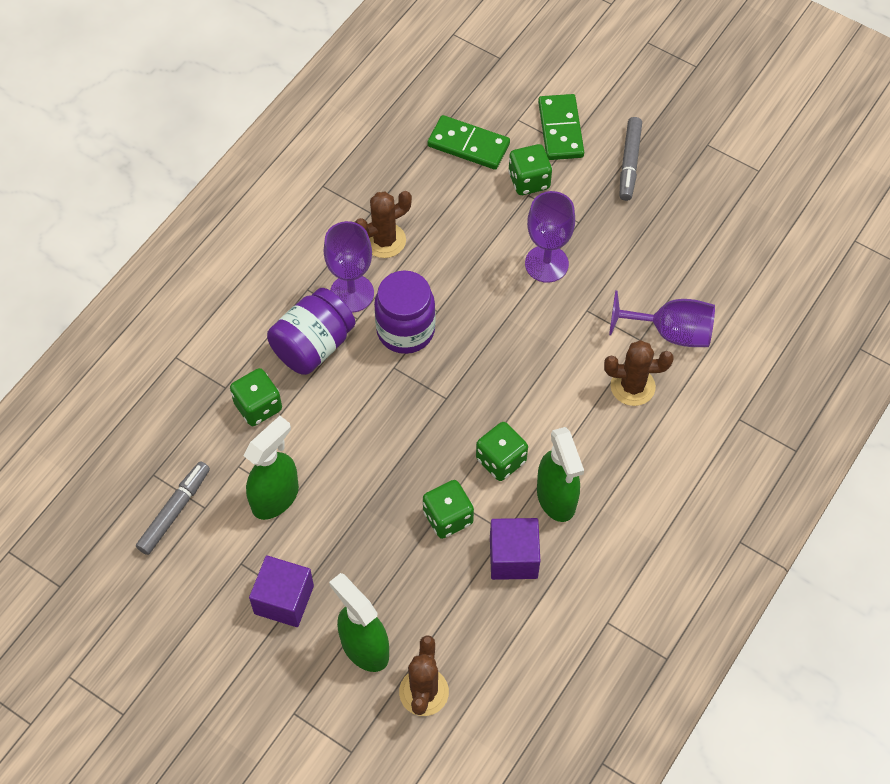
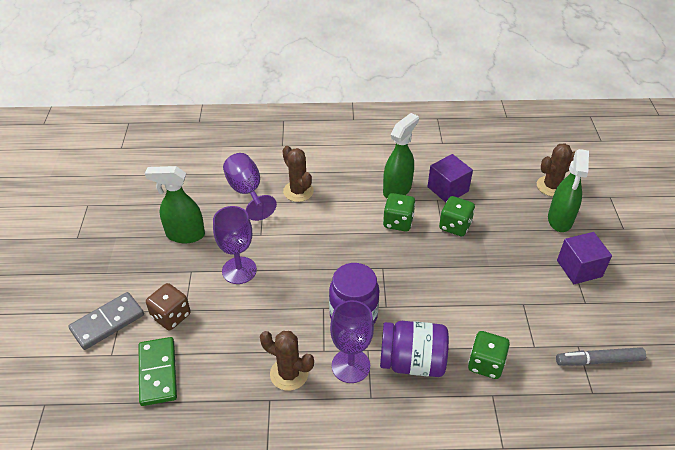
camera: 125 degrees left, 15 degrees down
(275, 497) = (531, 312): green spray bottle -> green spray bottle (185, 235)
(529, 181) = (171, 316): green dice -> brown dice
(560, 129) = (107, 322): green domino -> grey domino
(629, 163) = (119, 269): grey marker -> none

